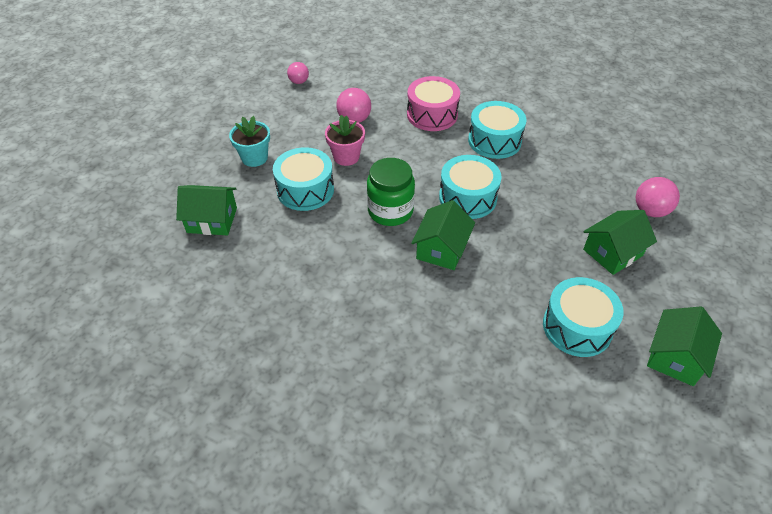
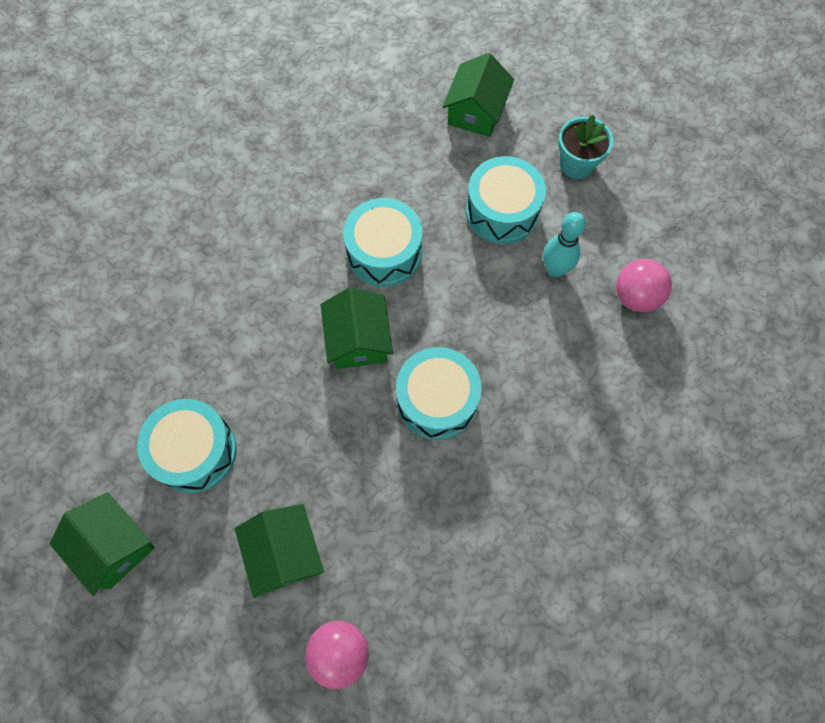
camera: 105 degrees right, 20 degrees up
(299, 82) = (742, 240): pink ball -> none
(346, 157) = (555, 269): pink flower pot -> turquoise bowling pin
(390, 211) = (439, 298): green jar -> none
(432, 115) = (628, 408): pink drum -> none
(442, 249) = (358, 340): green house -> green house turned 45 degrees clockwise
(494, 141) = (547, 481): turquoise drum -> turquoise drum (384, 252)

